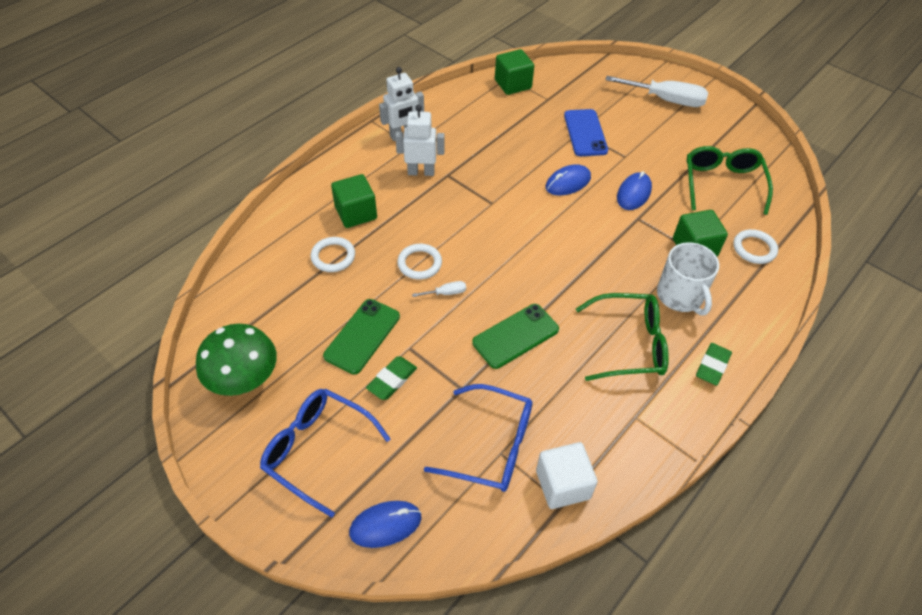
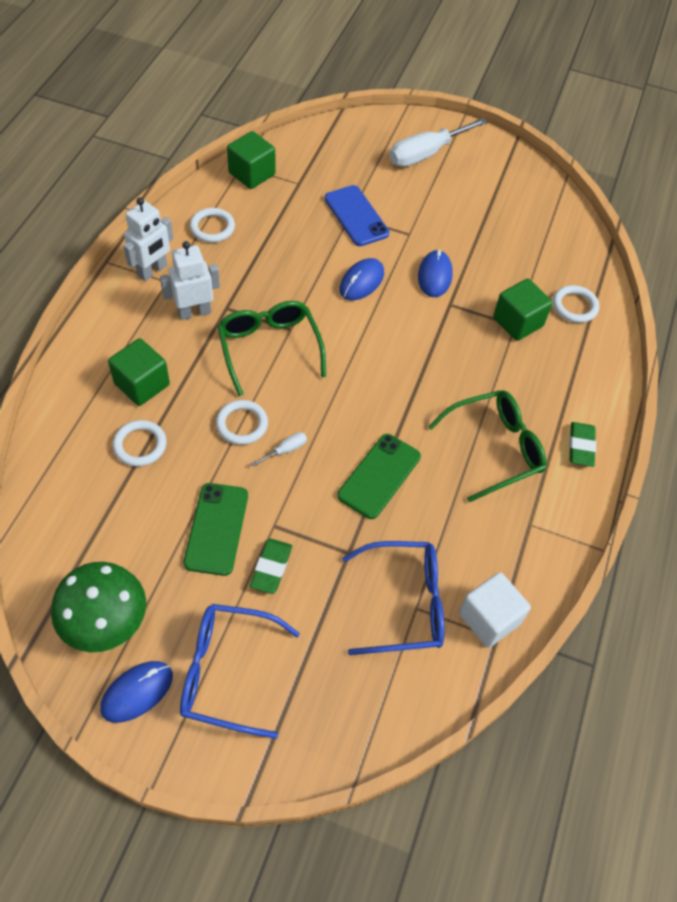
camera: 25 degrees left, 5 degrees up
(385, 525) = (334, 725): blue mouse -> blue mouse (137, 692)
(463, 115) = (212, 228): none -> white ring
(666, 100) = (426, 154): white screwdriver -> white screwdriver turned 150 degrees clockwise
(680, 296) = (524, 380): white mug -> none
(722, 183) = (518, 240): green glasses -> green glasses (269, 348)

